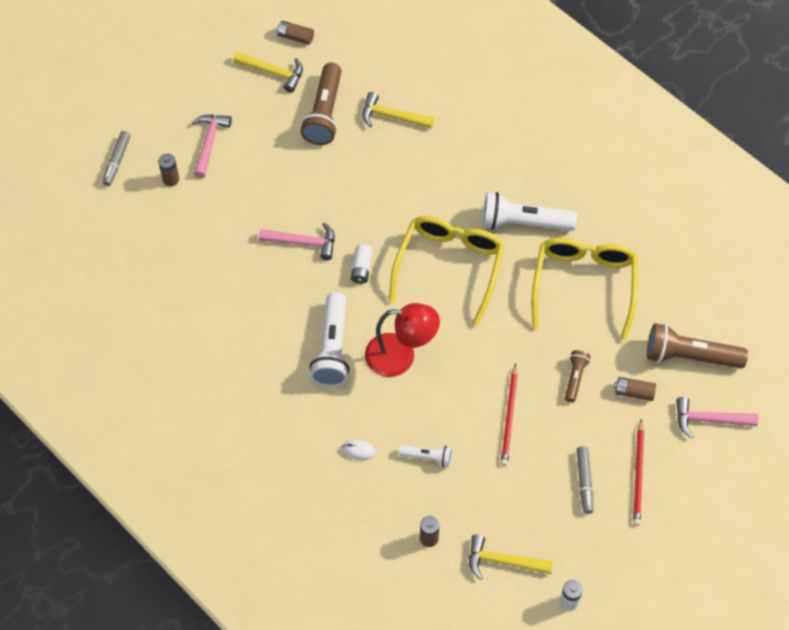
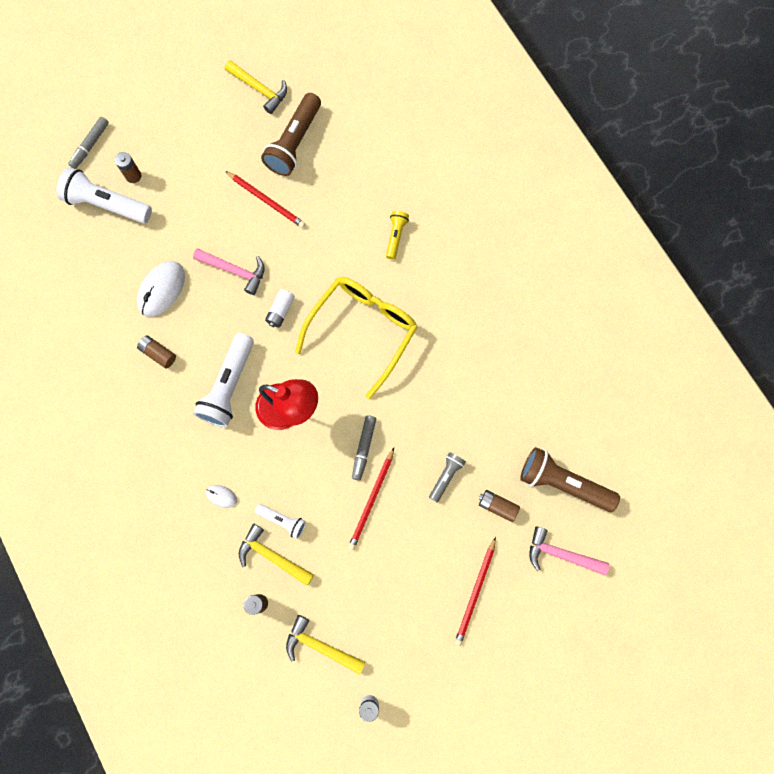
camera: 15 degrees right, 15 degrees up
(209, 143) = (179, 147): pink hammer -> none
(234, 276) = (161, 289): none -> white mouse
(295, 37) = (291, 58): brown battery -> brown battery (158, 353)
(314, 172) = (266, 201): none -> red pencil
(392, 117) = (356, 162): yellow hammer -> yellow hammer (272, 556)
(453, 175) = (395, 236): none -> yellow flashlight
(523, 223) = (446, 303): white flashlight -> white flashlight (107, 204)
(575, 378) = (446, 477): brown flashlight -> grey flashlight
(584, 286) = (484, 383): yellow glasses -> none
(584, 482) = (421, 586): grey marker -> grey marker (364, 448)

